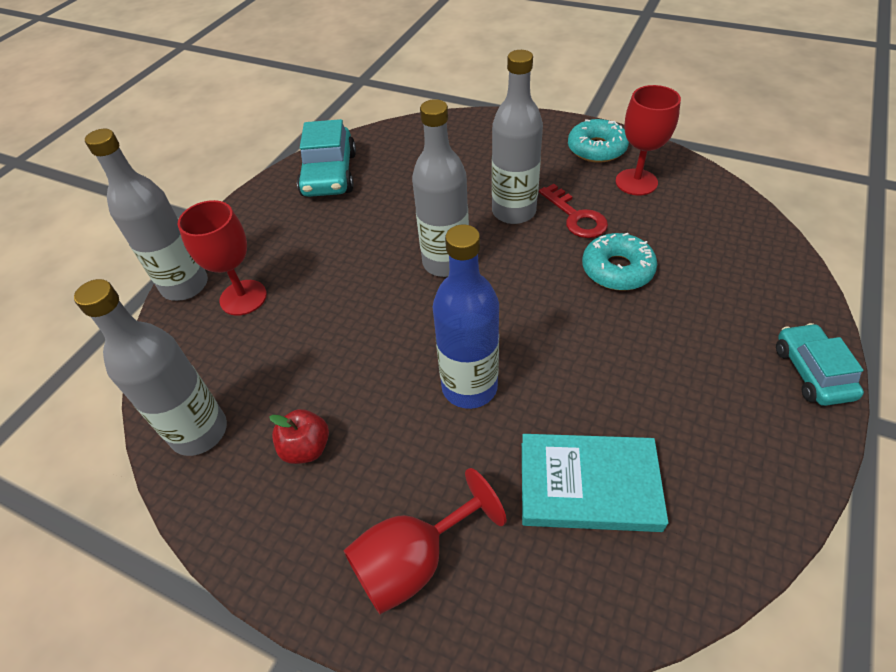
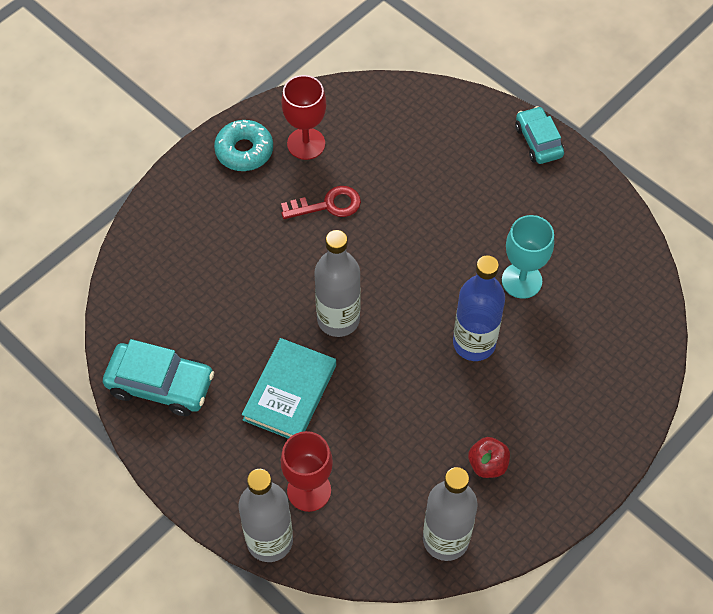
camera: 75 degrees left, 10 degrees up
(414, 560) = (592, 415): red goblet -> none
(514, 212) = (298, 247): grey bottle -> none
(585, 412) = (521, 280): none -> turquoise goblet
(588, 485) = (574, 301): turquoise book -> turquoise book (290, 392)
(617, 269) = (401, 204): turquoise donut -> none
(811, 372) = (538, 141): turquoise car -> turquoise car turned 60 degrees clockwise

